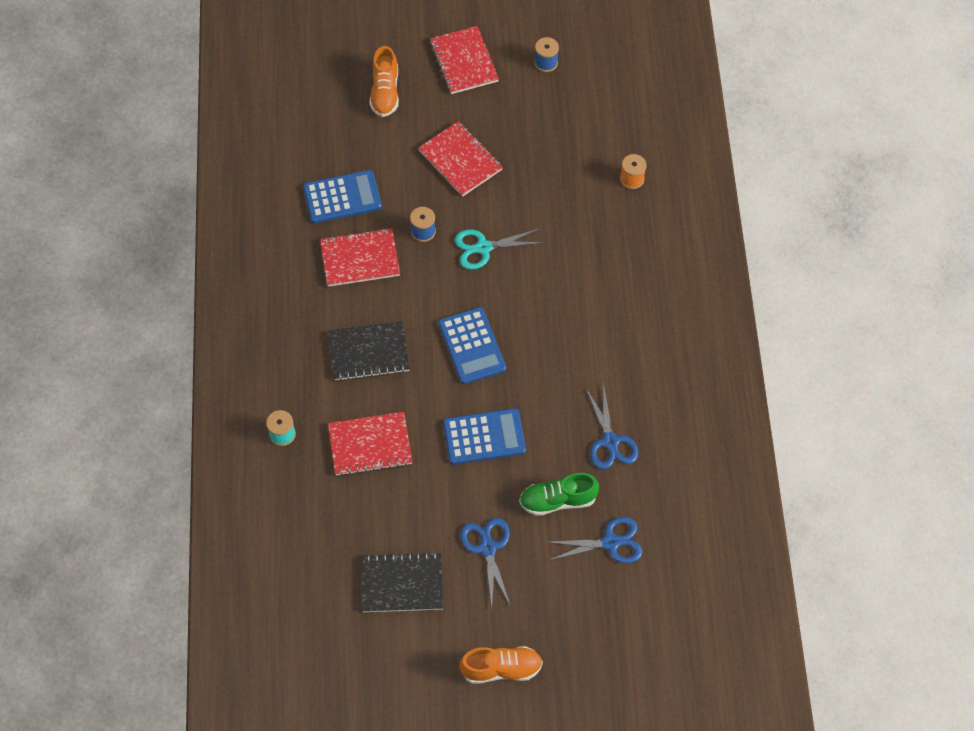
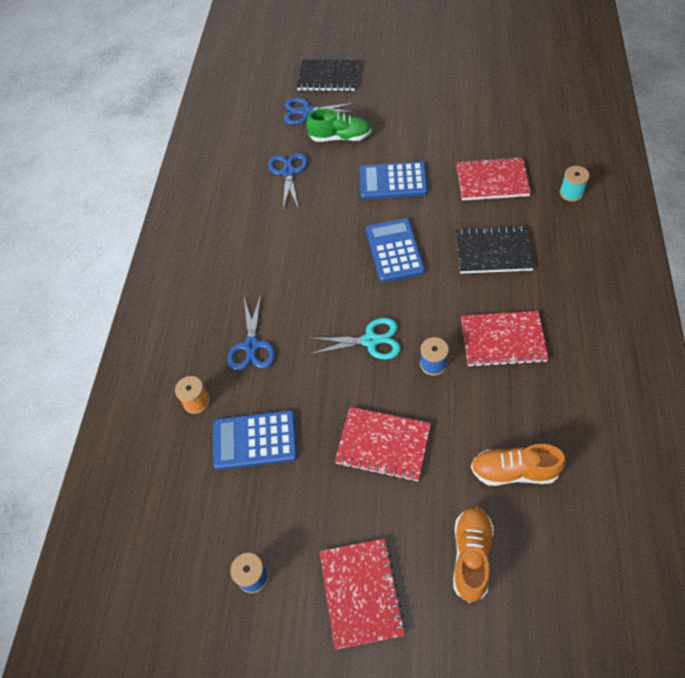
camera: 165 degrees left, 5 degrees down
(342, 197) = (524, 412): blue calculator -> blue calculator (255, 440)
(402, 583) = (467, 95): black notebook -> black notebook (328, 77)
(460, 160) = (383, 445): red notebook -> red notebook turned 45 degrees counterclockwise
(487, 548) = (400, 112): blue scissors -> blue scissors (252, 346)
(501, 669) = (399, 51): orange shoe -> orange shoe (514, 471)

